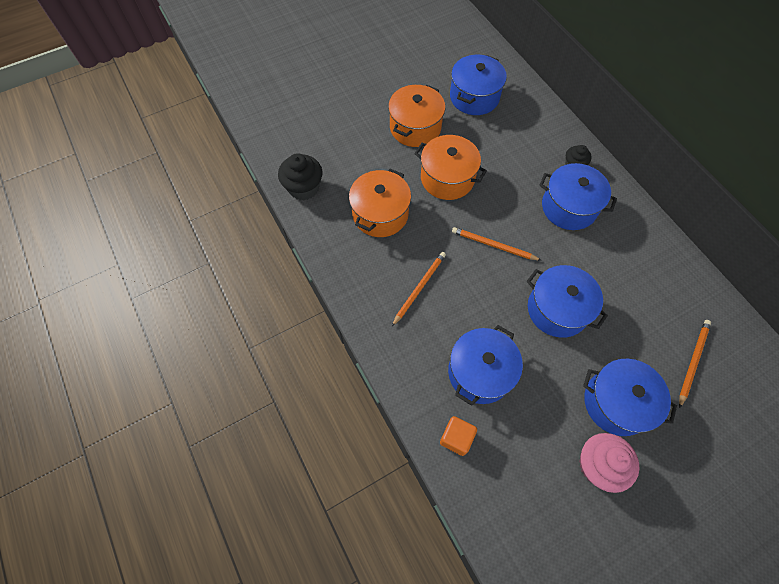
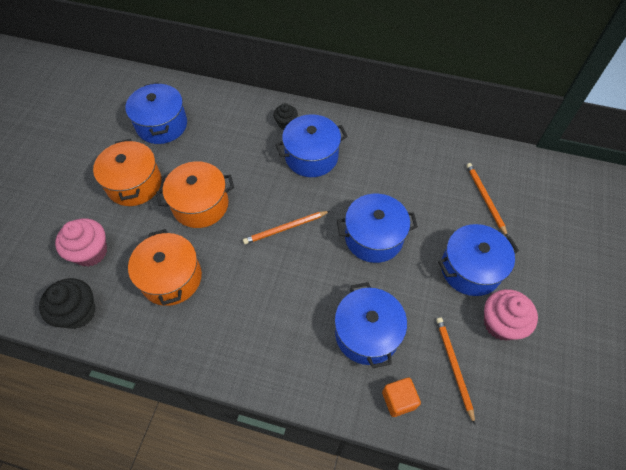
camera: 45 degrees left, 5 degrees down
(345, 154) = (90, 252): none -> pink cupcake
(419, 288) = (261, 310): orange pencil -> orange pencil (454, 367)

